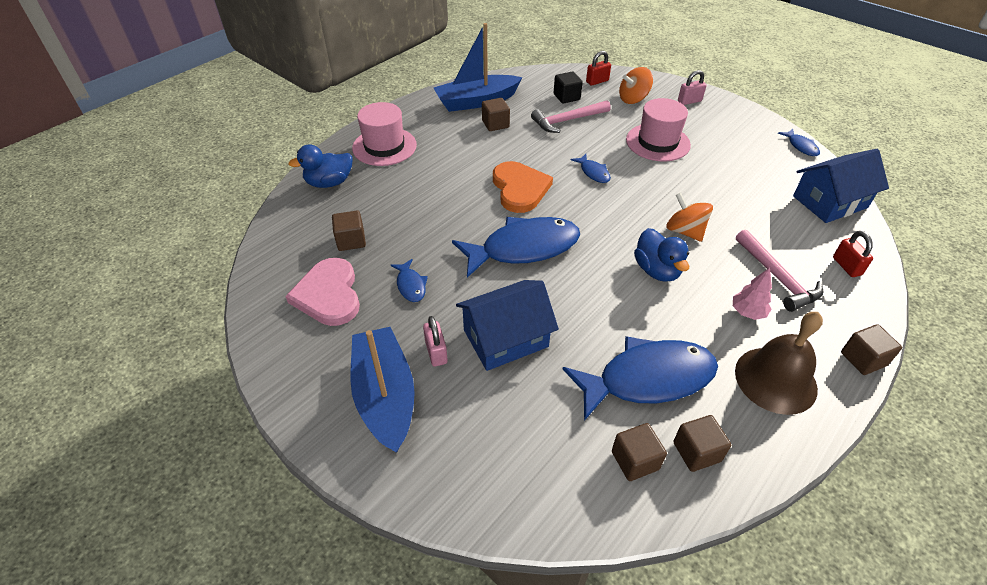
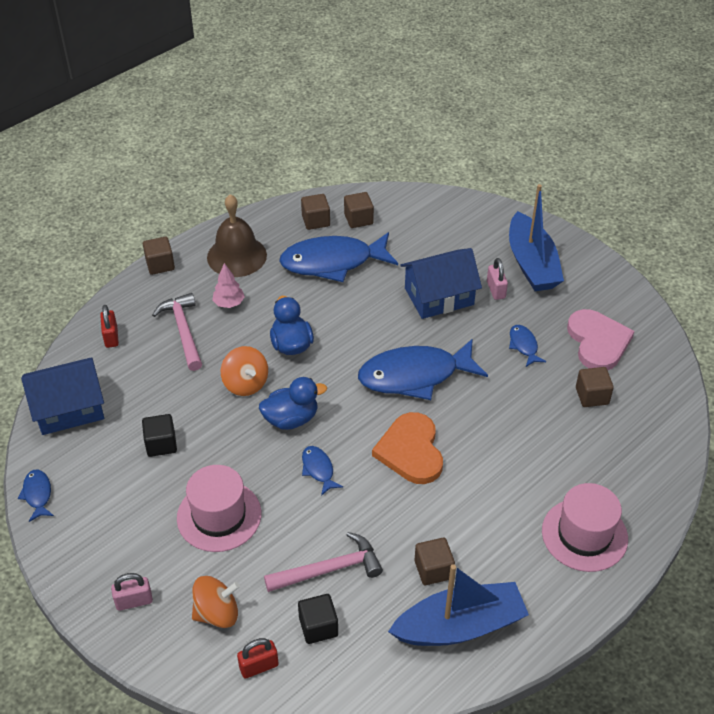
camera: 175 degrees left, 0 degrees up
(329, 183) = (639, 476): blue duck -> blue duck (291, 419)
(730, 182) = (161, 444): none -> black cube

